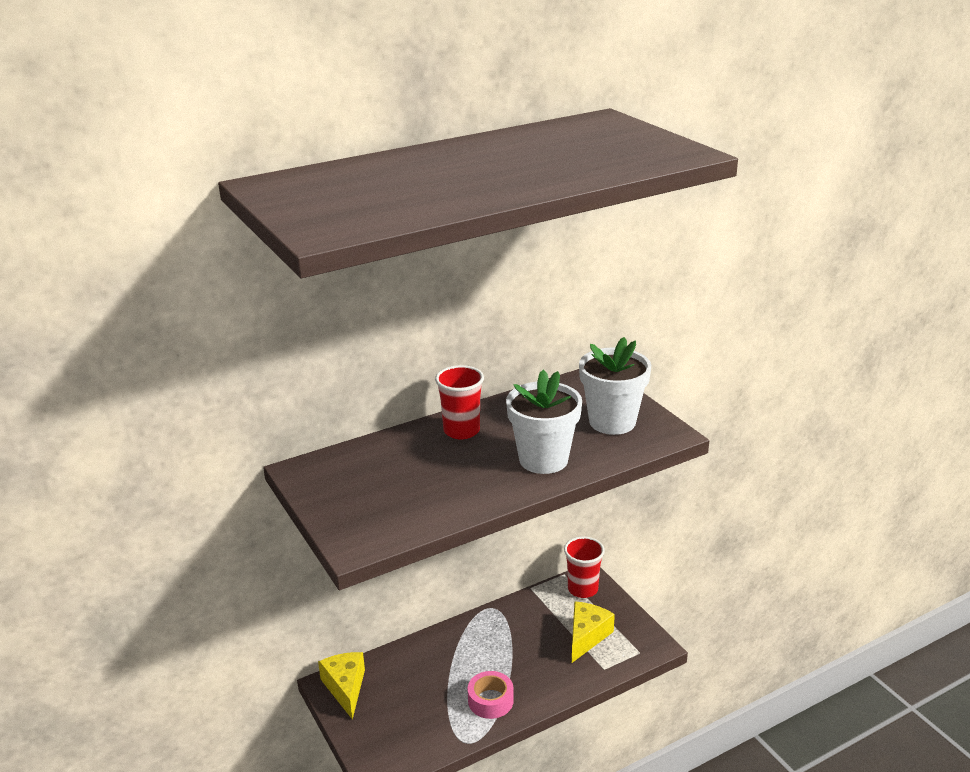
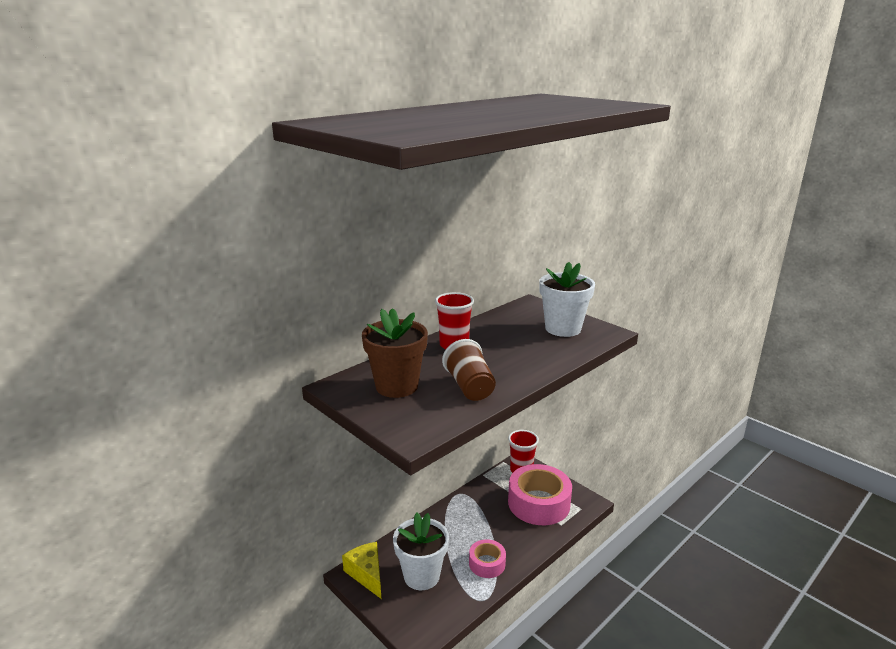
camera: 15 degrees left, 5 degrees down
(366, 479) = (396, 386): none -> brown flower pot
(449, 491) = (469, 387): none -> brown cup
(543, 459) = (529, 357): white flower pot -> white flower pot (421, 576)
(587, 636) = (538, 503): yellow cheese -> pink tape

